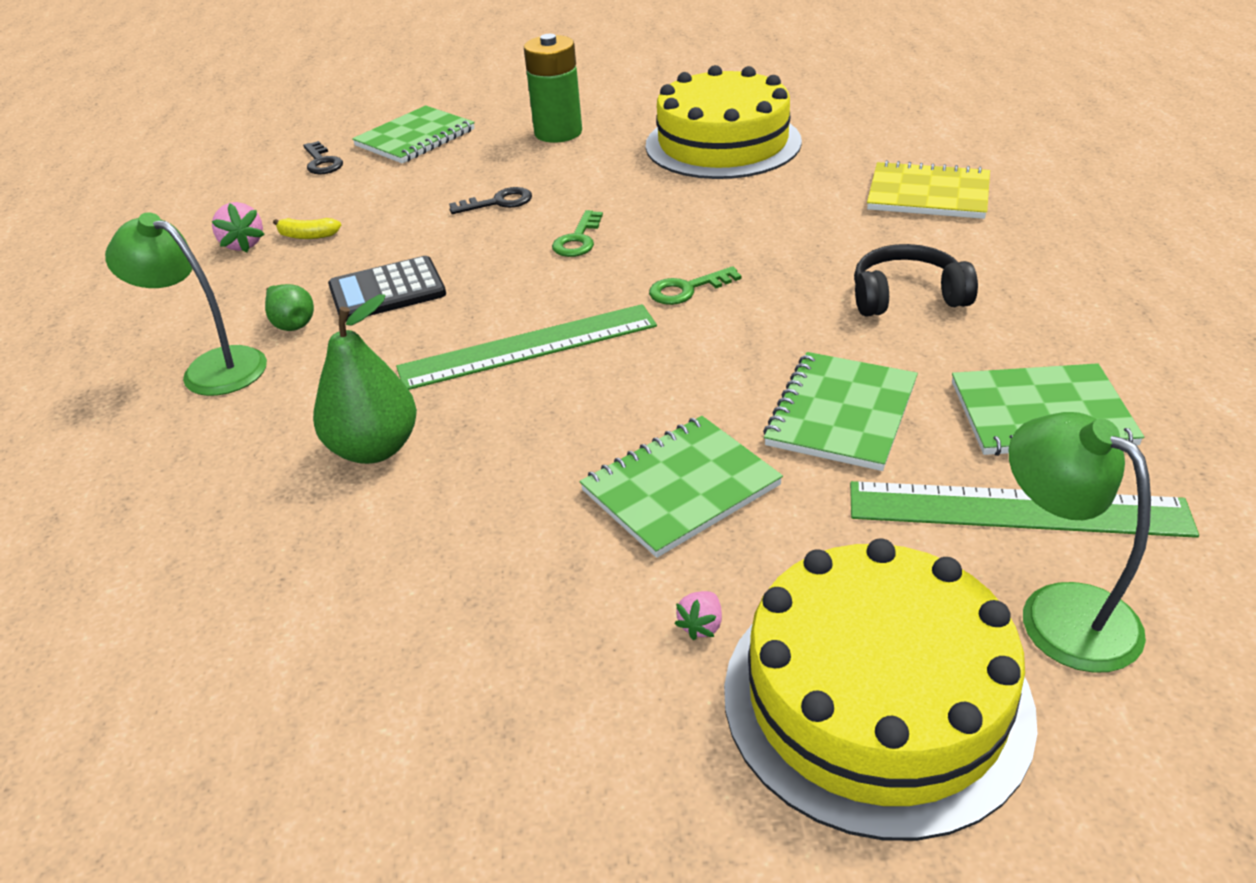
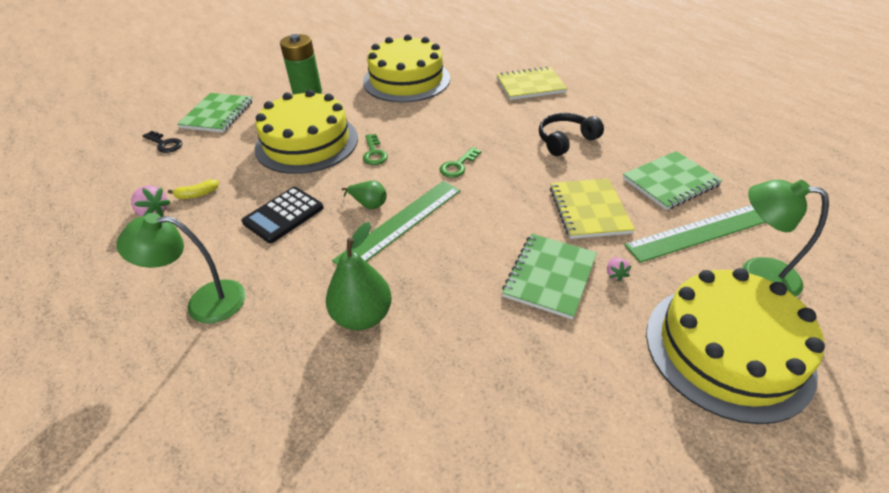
camera: 30 degrees left, 5 degrees up
(292, 323) = (236, 254): green pear -> green pear (368, 204)
(498, 202) = (307, 142): black key -> yellow cake
(701, 625) = (623, 347): pink strawberry -> pink strawberry (615, 274)
(841, 414) = (589, 210): green notebook -> yellow notebook

